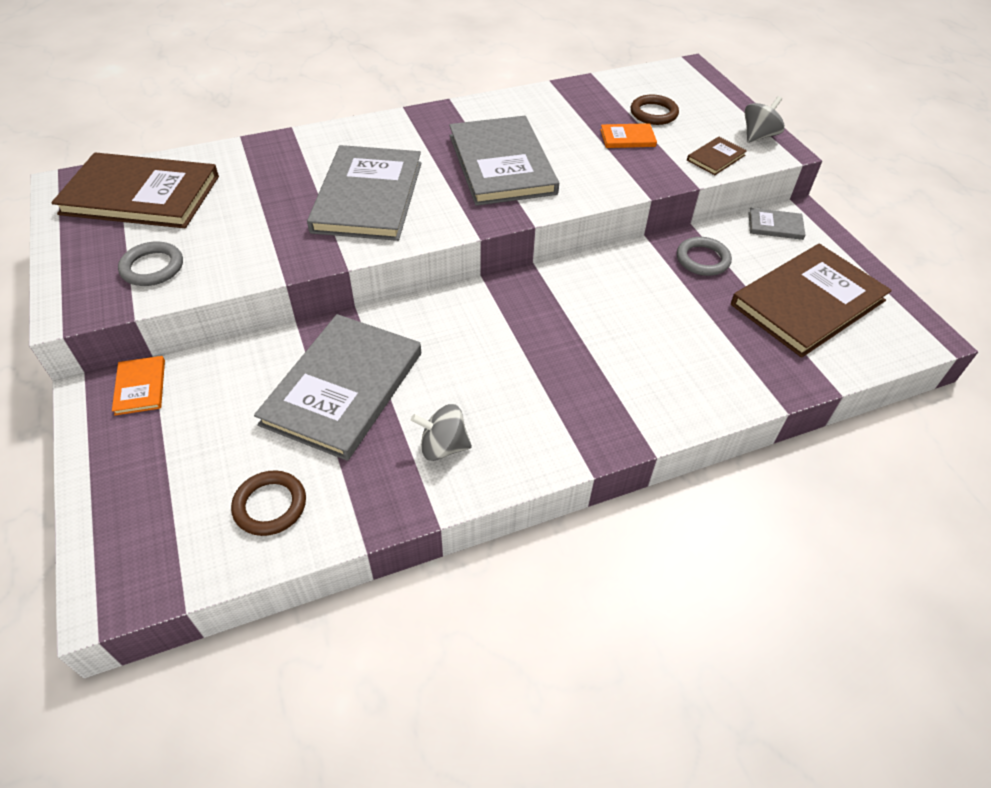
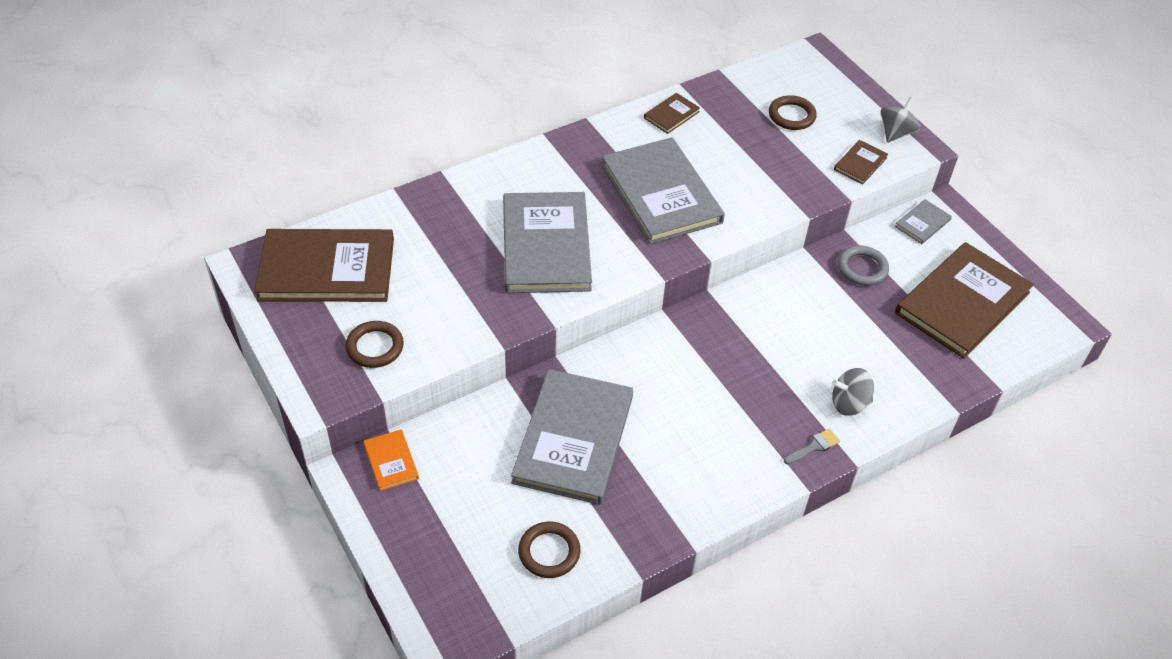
camera: 10 degrees left, 0 degrees up
(152, 267) = (375, 347): grey ring -> brown ring
(443, 447) = (677, 481): grey spinning top -> grey spinning top (849, 403)
(533, 103) = (671, 115): none -> brown book
(610, 429) = (814, 446): none -> grey brush
(627, 138) = (773, 149): orange book -> none
(775, 226) = (922, 223): grey book -> grey book turned 45 degrees counterclockwise

